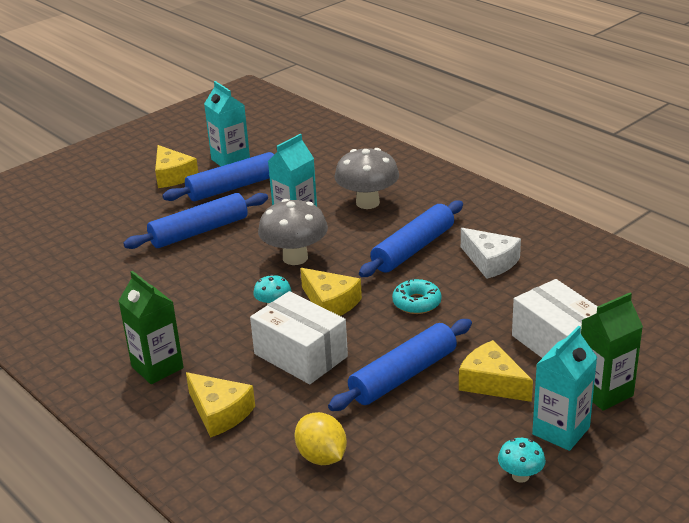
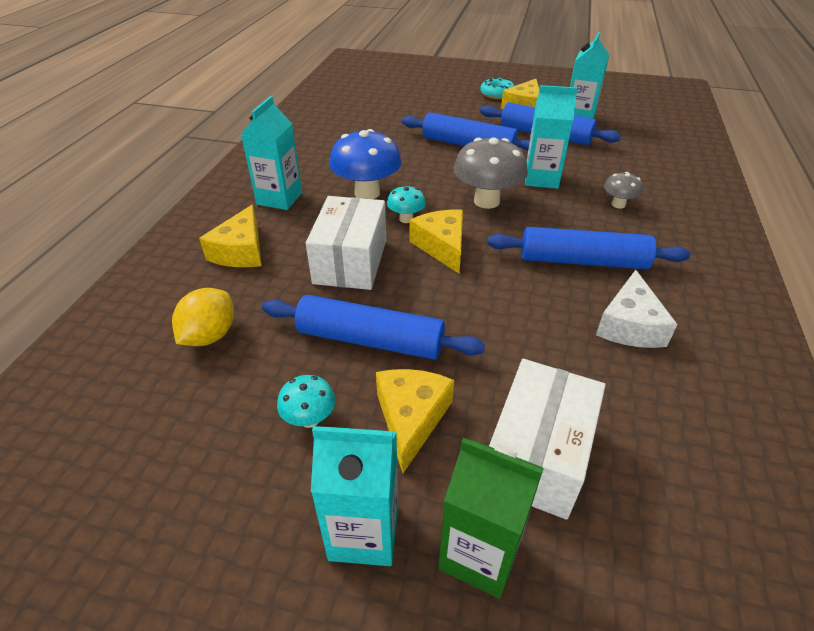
camera: 55 degrees right, 10 degrees up
(157, 367) = (279, 198): green carton -> turquoise carton
(209, 314) = (367, 193): none -> blue mushroom
(330, 303) = (442, 246): yellow cheese -> yellow cheese turned 150 degrees clockwise
(367, 203) = (618, 204): grey mushroom -> grey mushroom, size x0.52
(416, 303) = (497, 300): turquoise donut -> turquoise donut (497, 94)
(520, 476) = (251, 522): turquoise mushroom -> turquoise mushroom (309, 419)

